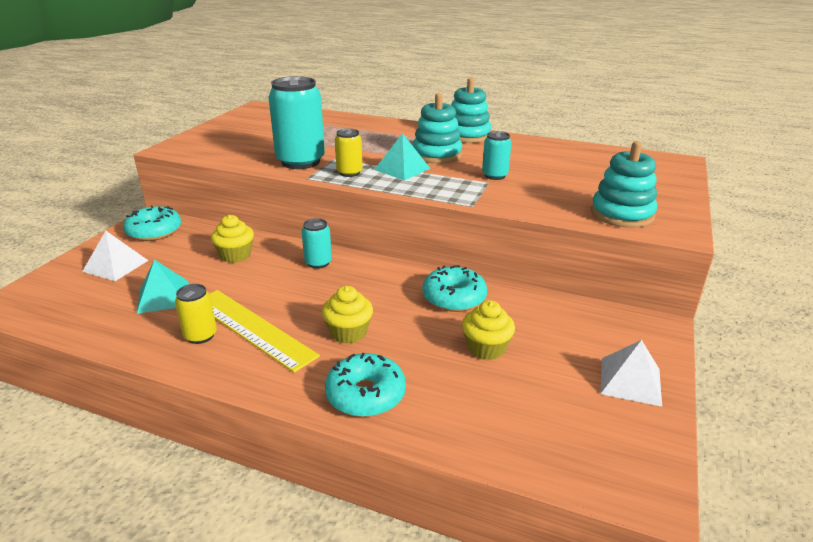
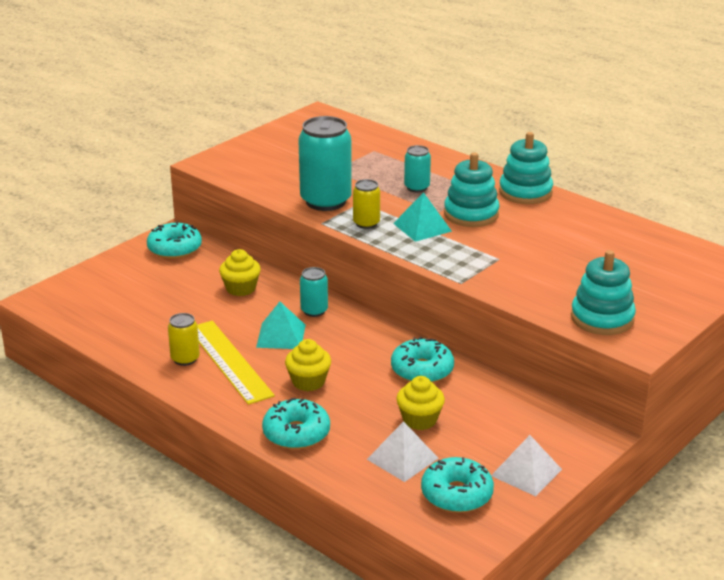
camera: 20 degrees right, 0 degrees up
(116, 265) = (132, 279): white pyramid -> white pyramid (402, 458)
(163, 296) = (165, 318): turquoise pyramid -> turquoise pyramid (281, 336)
(494, 176) = (512, 251): turquoise can -> turquoise can (417, 187)
(584, 426) = (456, 494): none -> turquoise donut

